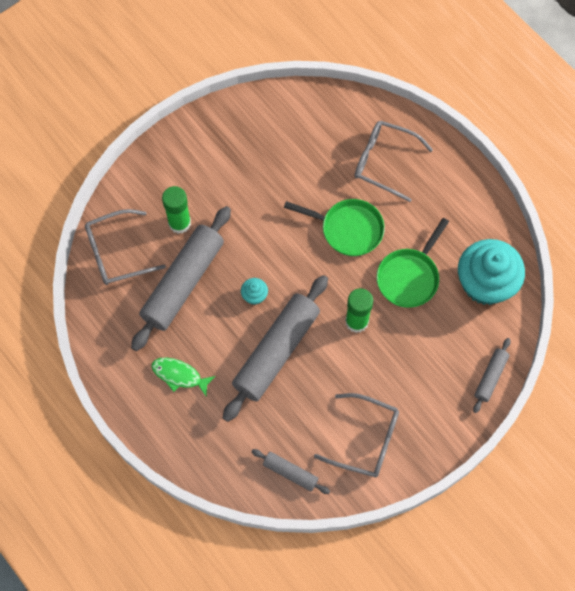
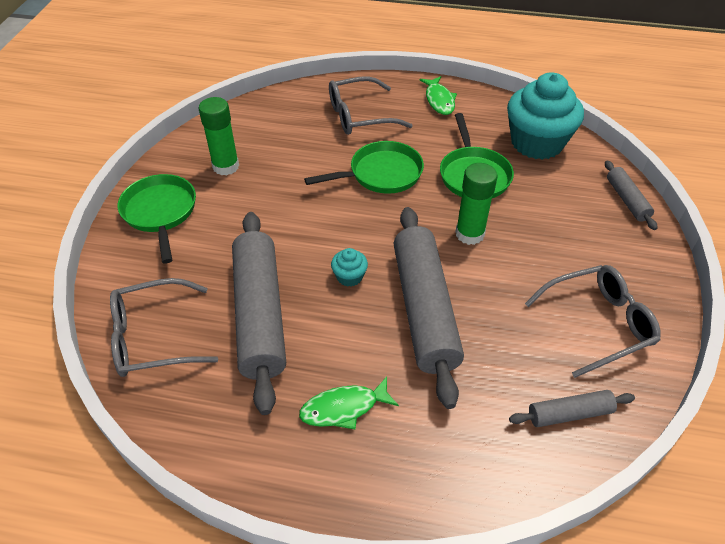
camera: 40 degrees left, 20 degrees down
(116, 253) = (152, 337): grey glasses -> grey glasses turned 45 degrees clockwise
(179, 223) = (205, 266): green glue stick -> green glue stick (226, 166)
(183, 158) = (160, 212): none -> green pan
(458, 189) = (439, 100): none -> green fish

